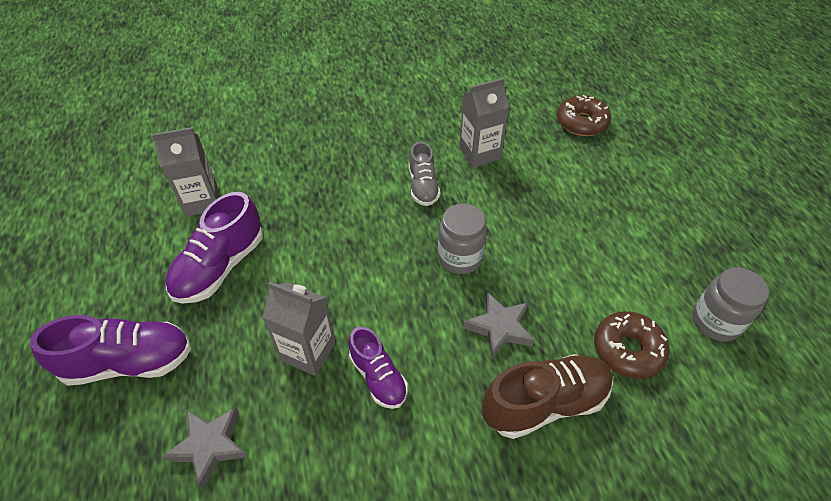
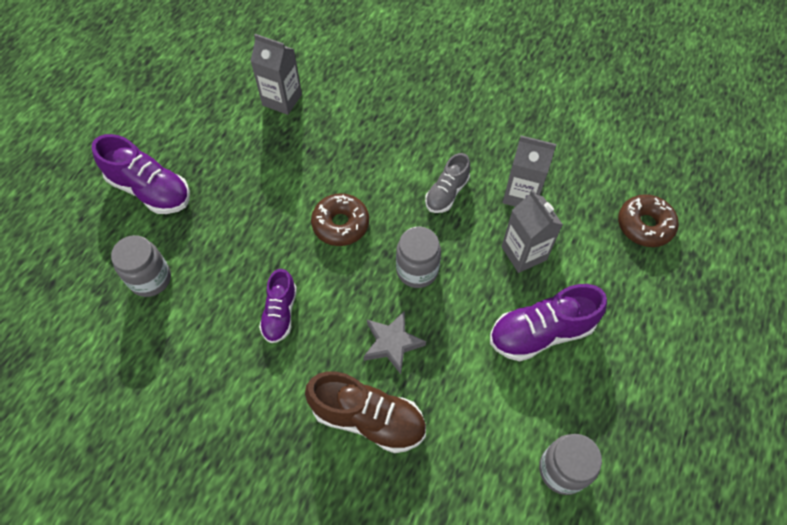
camera: 40 degrees right, 10 degrees up
(210, 446) = (150, 279): grey star -> grey jar
(220, 267) = (252, 160): purple shoe -> purple shoe (541, 332)
(308, 351) = (254, 262): grey carton -> grey carton (524, 253)
(627, 350) = (467, 433): brown donut -> brown donut (340, 224)

